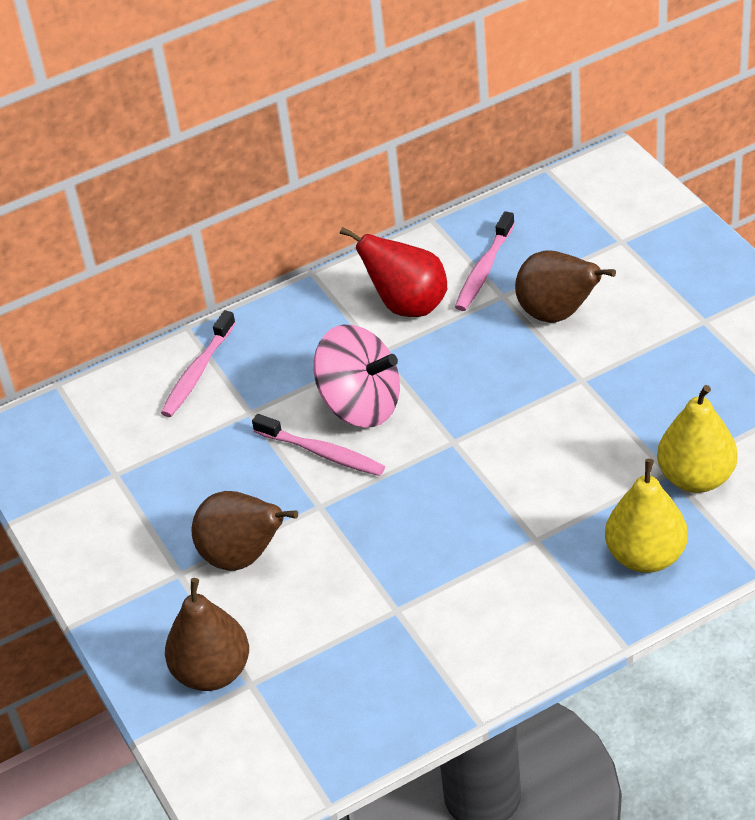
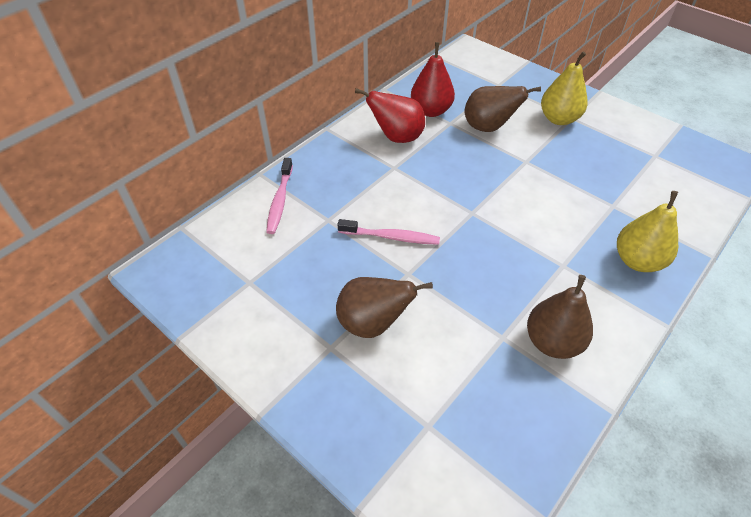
camera: 25 degrees left, 5 degrees up
(212, 672) = (394, 424): brown pear -> brown pear (552, 342)
(361, 405) = (400, 201): pink spinning top -> none
(484, 270) = (431, 111): pink toothbrush -> red pear
(696, 478) = (631, 205): yellow pear -> yellow pear (559, 119)

